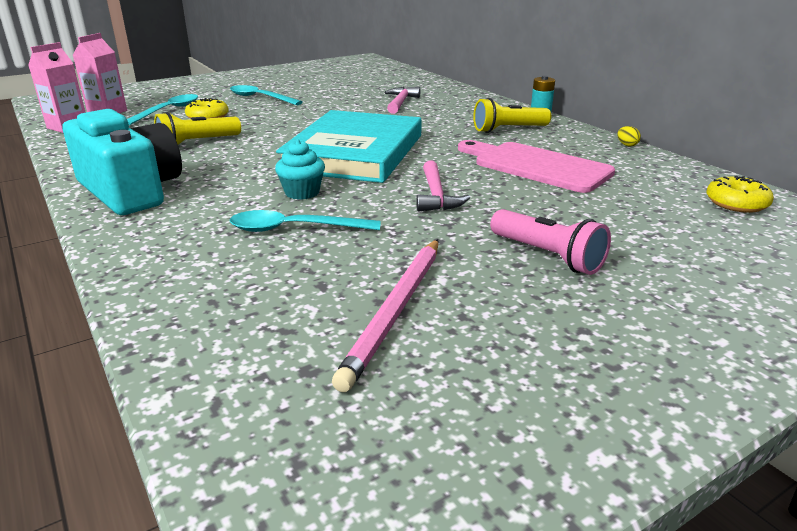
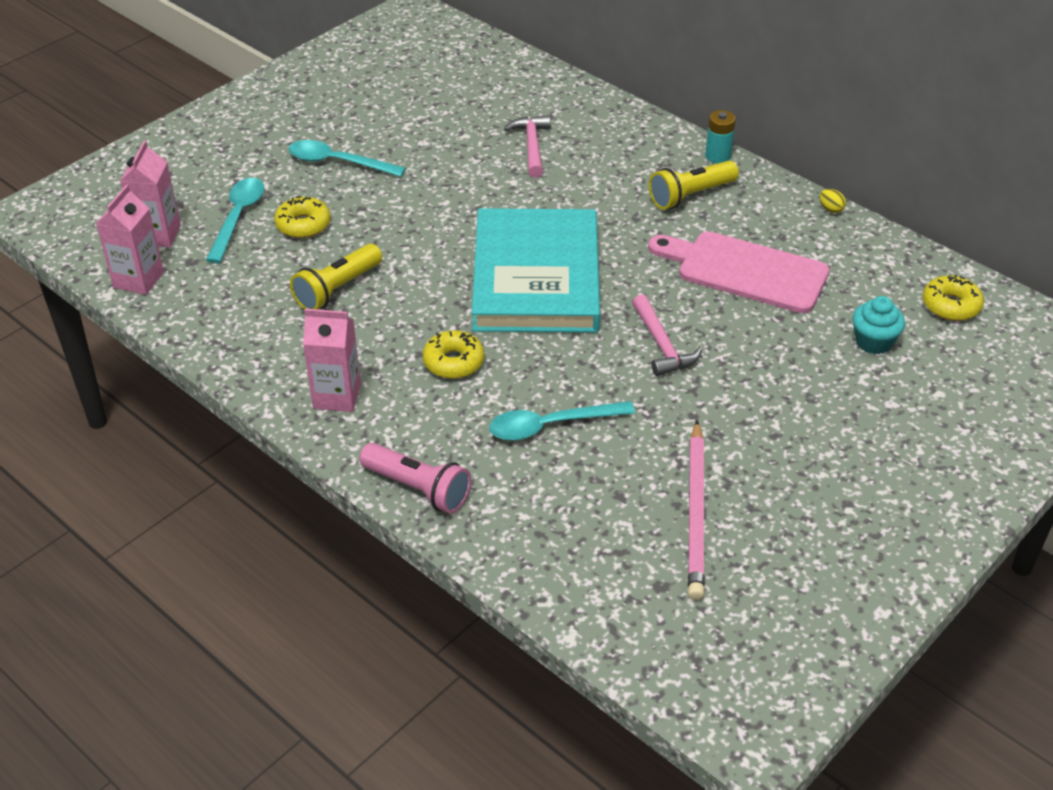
camera: 15 degrees left, 15 degrees up
(131, 191) = (337, 396): turquoise camera -> pink carton
(246, 184) = (453, 362): none -> yellow donut
(302, 192) = (522, 365): turquoise cupcake -> turquoise cupcake (873, 342)
(547, 256) = (796, 419): pink flashlight -> pink flashlight (418, 488)

